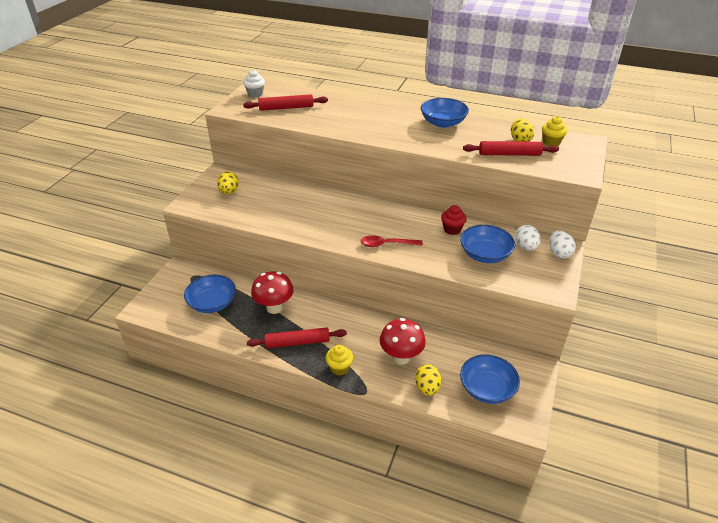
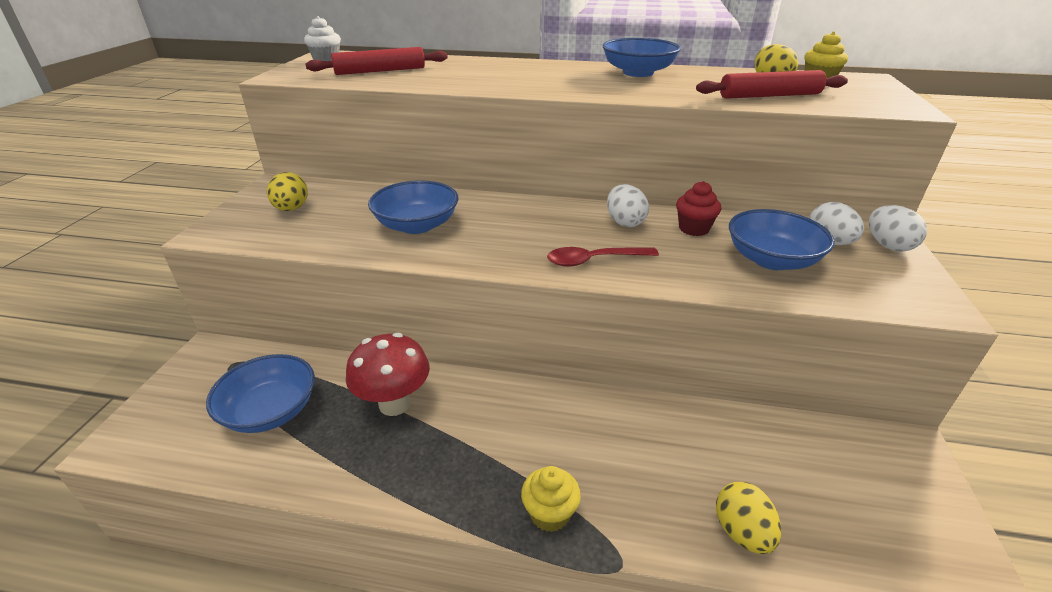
camera: 10 degrees left, 5 degrees down
(297, 342) = (450, 469): red rolling pin -> none
(401, 357) = (663, 471): red mushroom -> none
(414, 221) = (624, 222): none -> white egg
(487, 389) = (855, 515): blue bowl -> blue bowl (417, 225)

